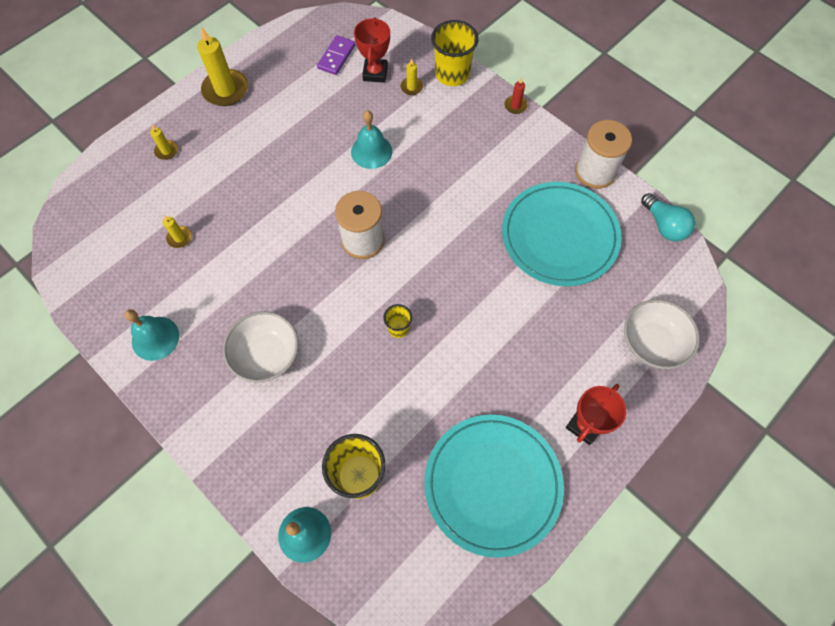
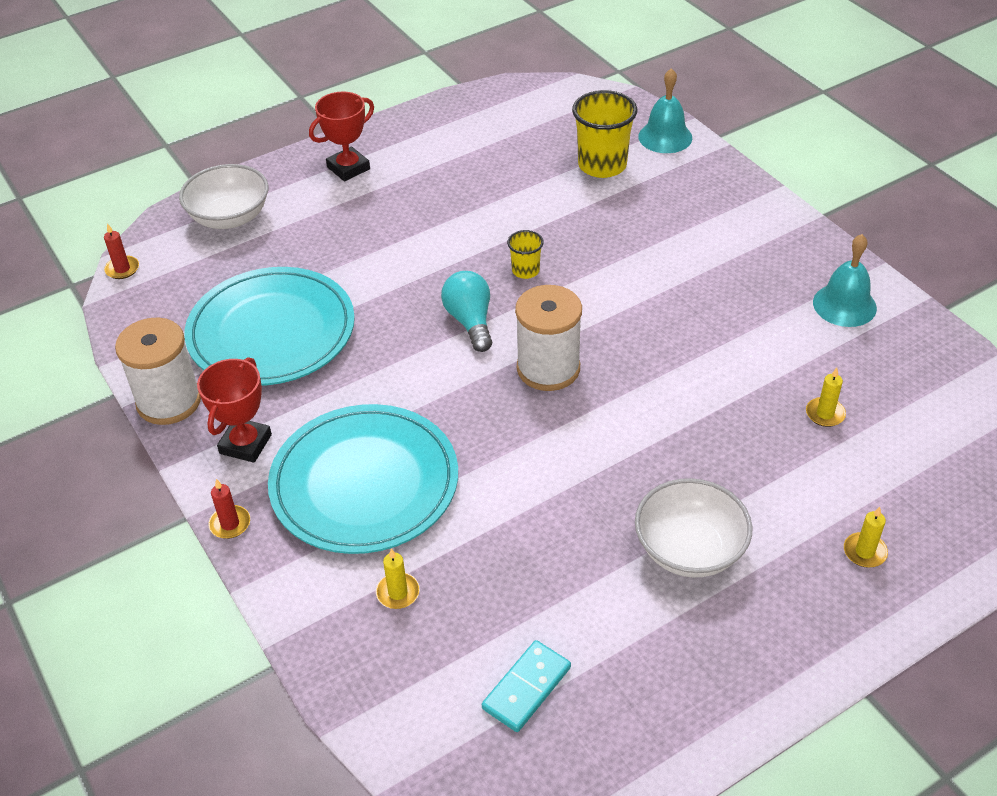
camera: 165 degrees left, 20 degrees down
(225, 90) = (760, 654): yellow candle -> none
(266, 355) = (697, 269): white bowl -> white bowl (689, 549)
(336, 57) = (527, 688): purple domino -> turquoise domino
(371, 151) = (503, 490): turquoise bell -> none
(375, 73) = (458, 635): red trophy -> red trophy (245, 444)
(452, 74) = (312, 605): yellow cup -> none
(492, 484) = (465, 143): turquoise plate -> turquoise plate (364, 483)
(664, 225) = (124, 322): turquoise light bulb -> turquoise light bulb (470, 321)
(699, 272) = (122, 269): none -> red candle

